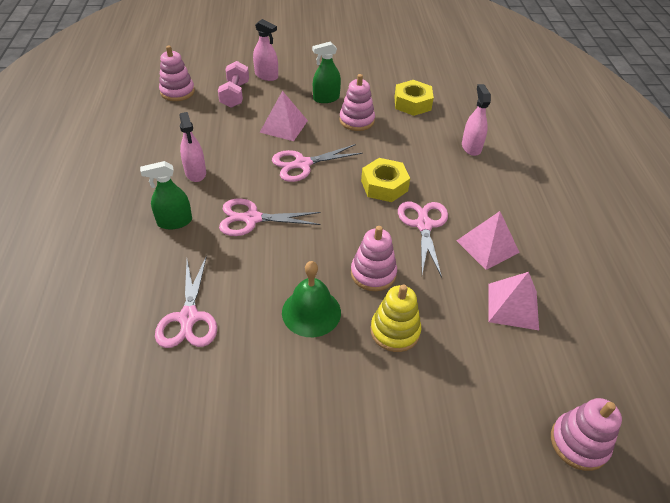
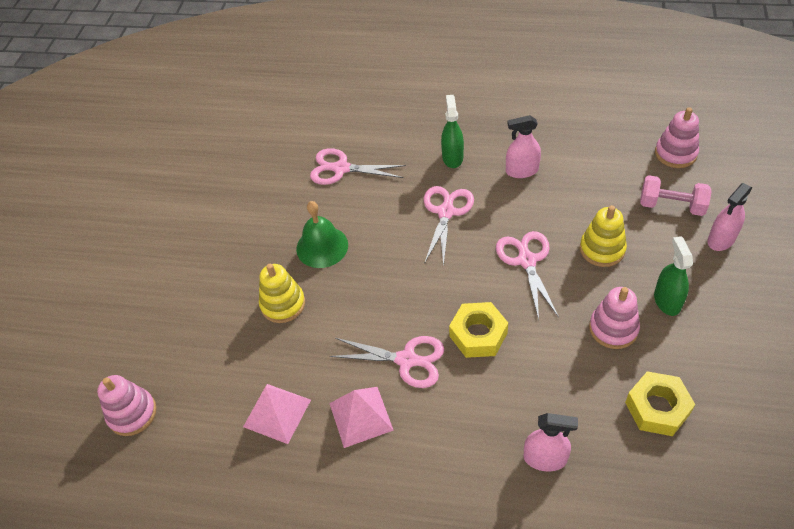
camera: 110 degrees right, 5 degrees up
(284, 126) = (602, 249): pink pyramid -> yellow stacking toy
(373, 273) = (352, 300): pink stacking toy -> none

